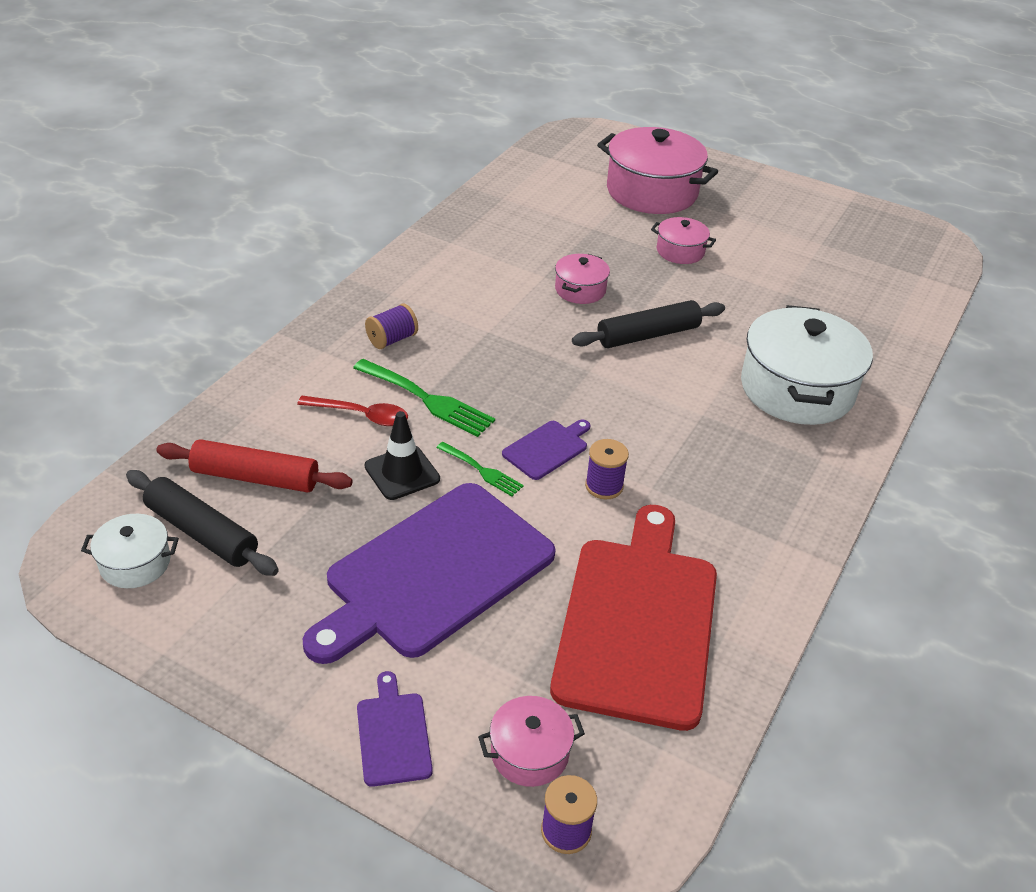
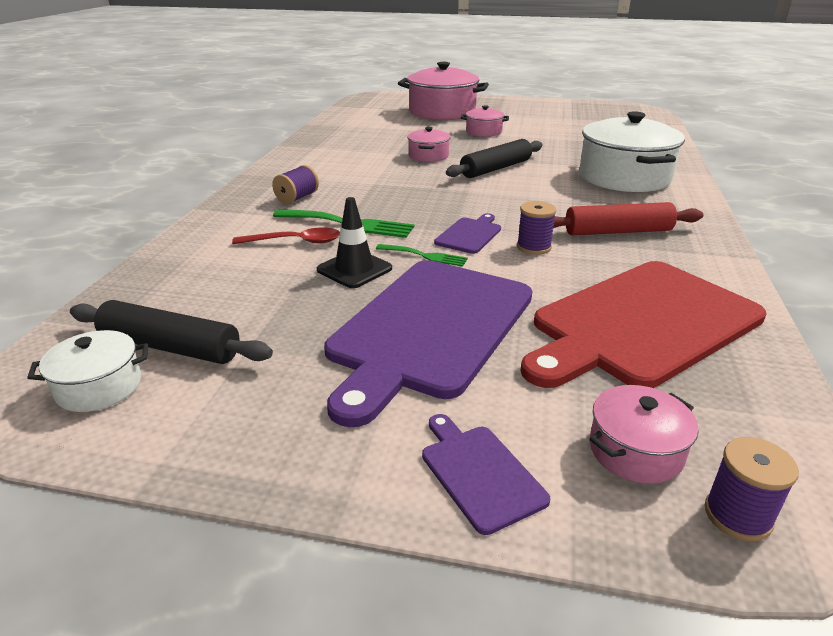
camera: 15 degrees left, 10 degrees down
(255, 477) = (212, 297): red rolling pin -> red rolling pin (618, 231)
(638, 622) = (641, 324): red cutting board -> red cutting board turned 120 degrees counterclockwise

